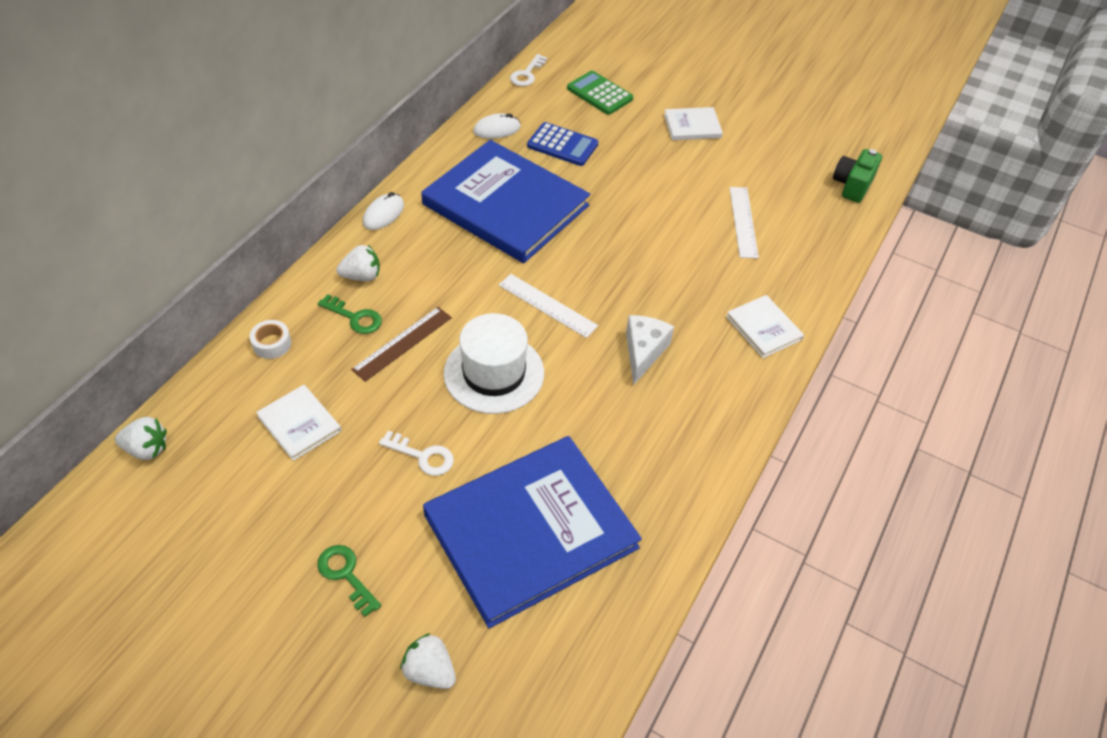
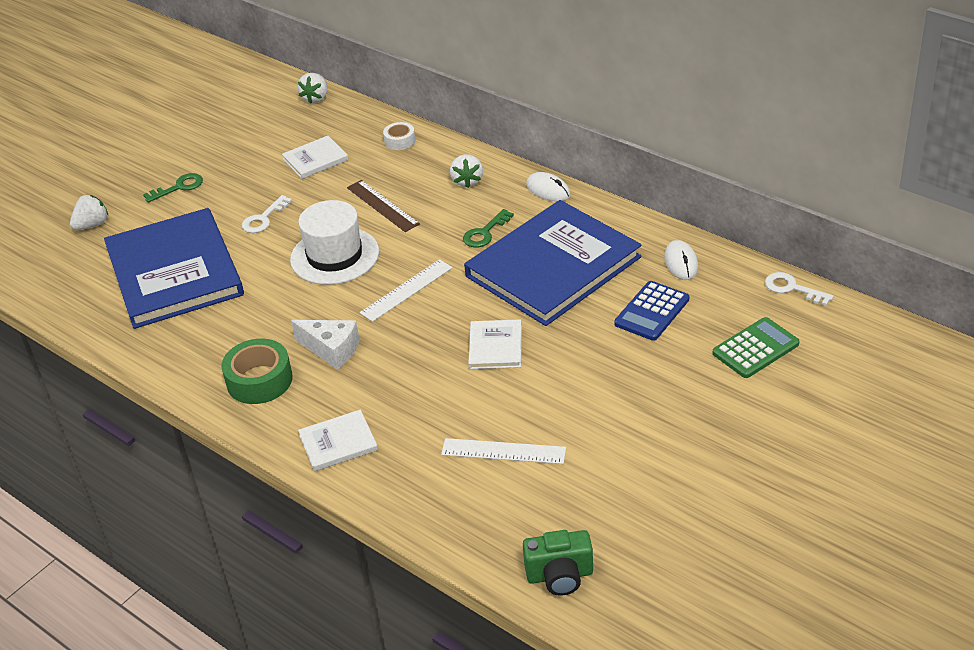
camera: 105 degrees right, 10 degrees down
(355, 317) = (418, 180): green key -> green key (485, 233)
(692, 126) = (689, 428): white book -> white book (495, 347)
(698, 404) = (259, 380): none -> green tape
(852, 185) = (560, 575): green camera -> green camera turned 135 degrees clockwise

